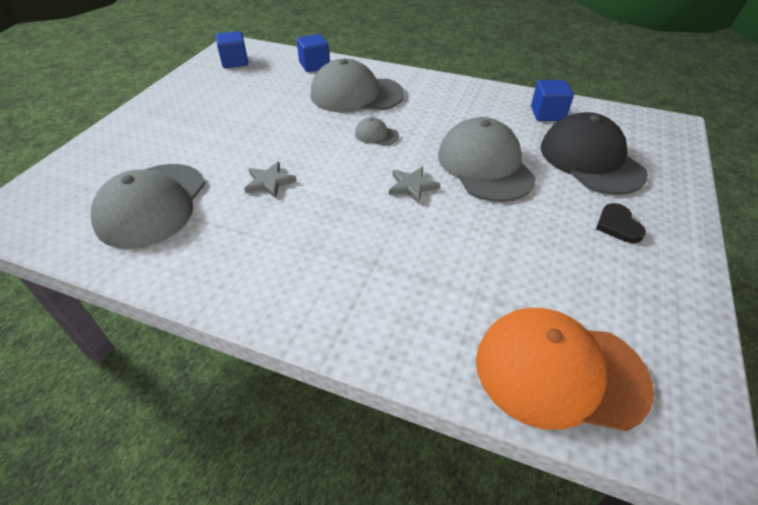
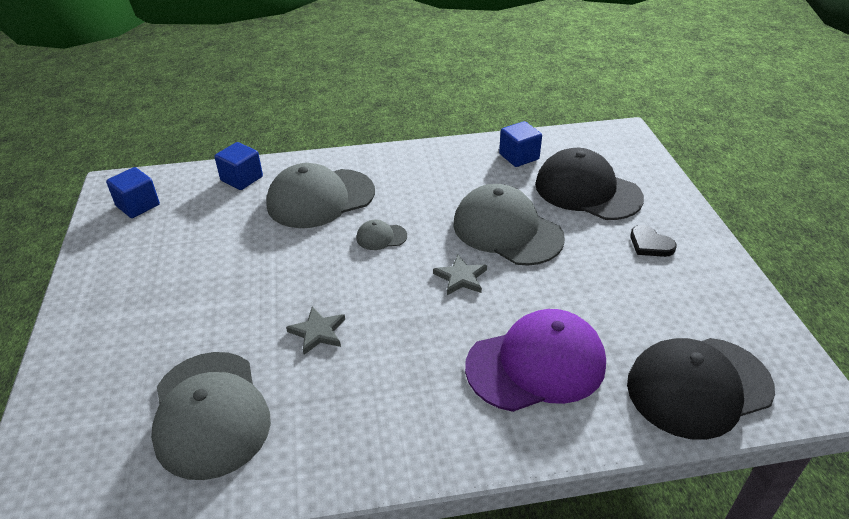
camera: 30 degrees left, 5 degrees down
(414, 278) = (536, 364): none -> purple cap
(559, 371) = (698, 386): orange cap -> black cap

